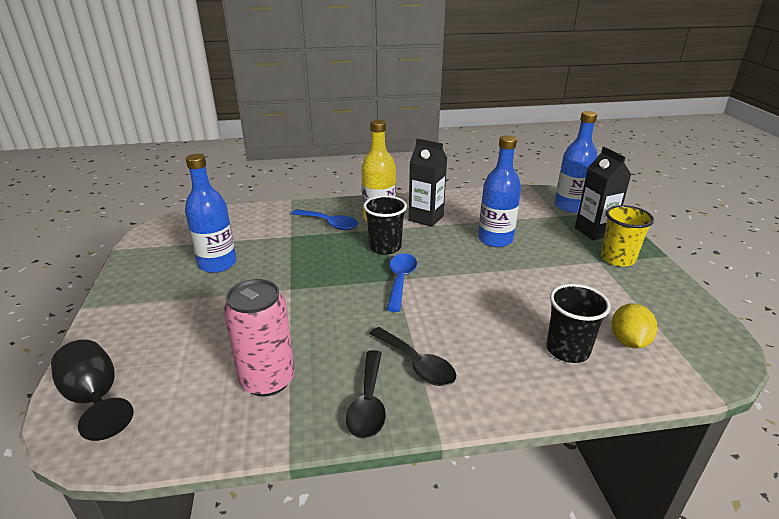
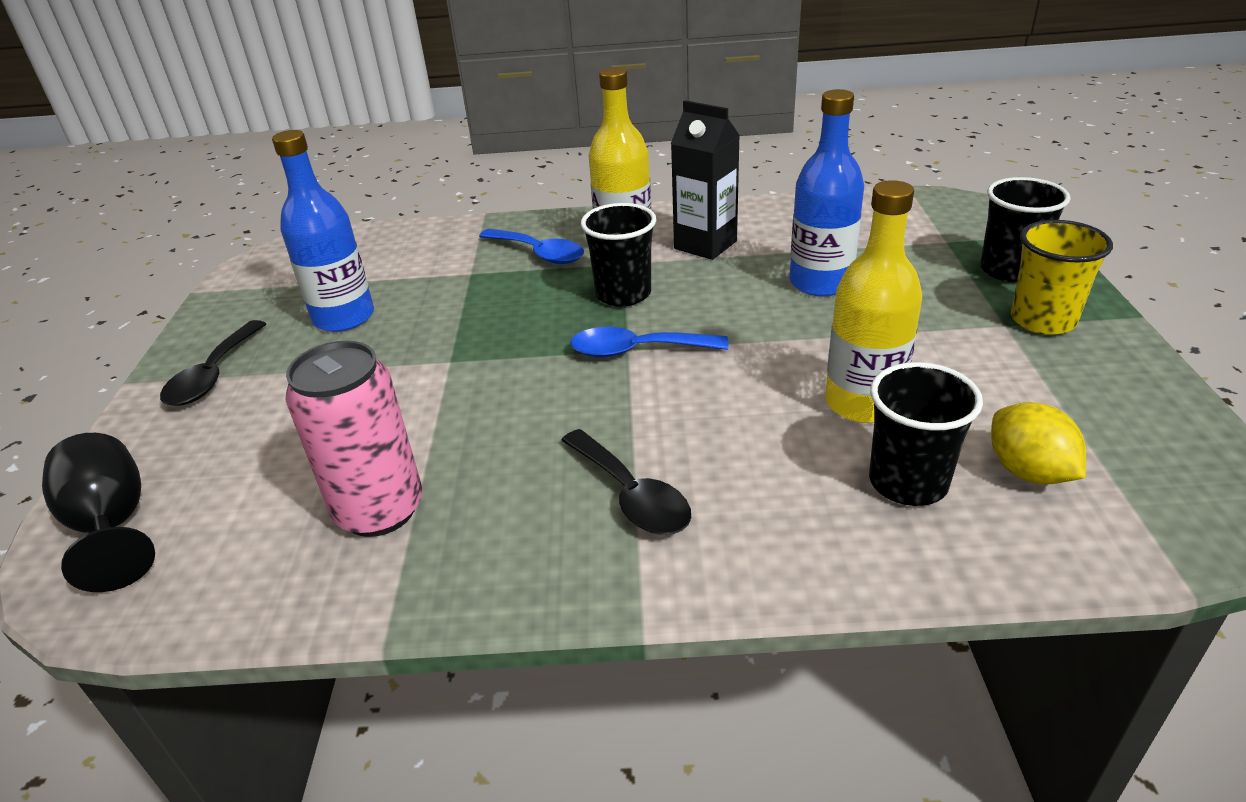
camera: 10 degrees right, 5 degrees up
(368, 403) = (534, 558): black spoon -> black spoon (213, 375)
(400, 280) = (636, 351): blue spoon -> blue spoon turned 105 degrees counterclockwise
(533, 306) = (863, 403): none -> yellow bottle
(570, 206) = (973, 225): blue bottle -> none
(594, 231) = (1009, 270): black carton -> black cup
(628, 341) = (1028, 471): yellow lemon -> yellow lemon turned 45 degrees counterclockwise

